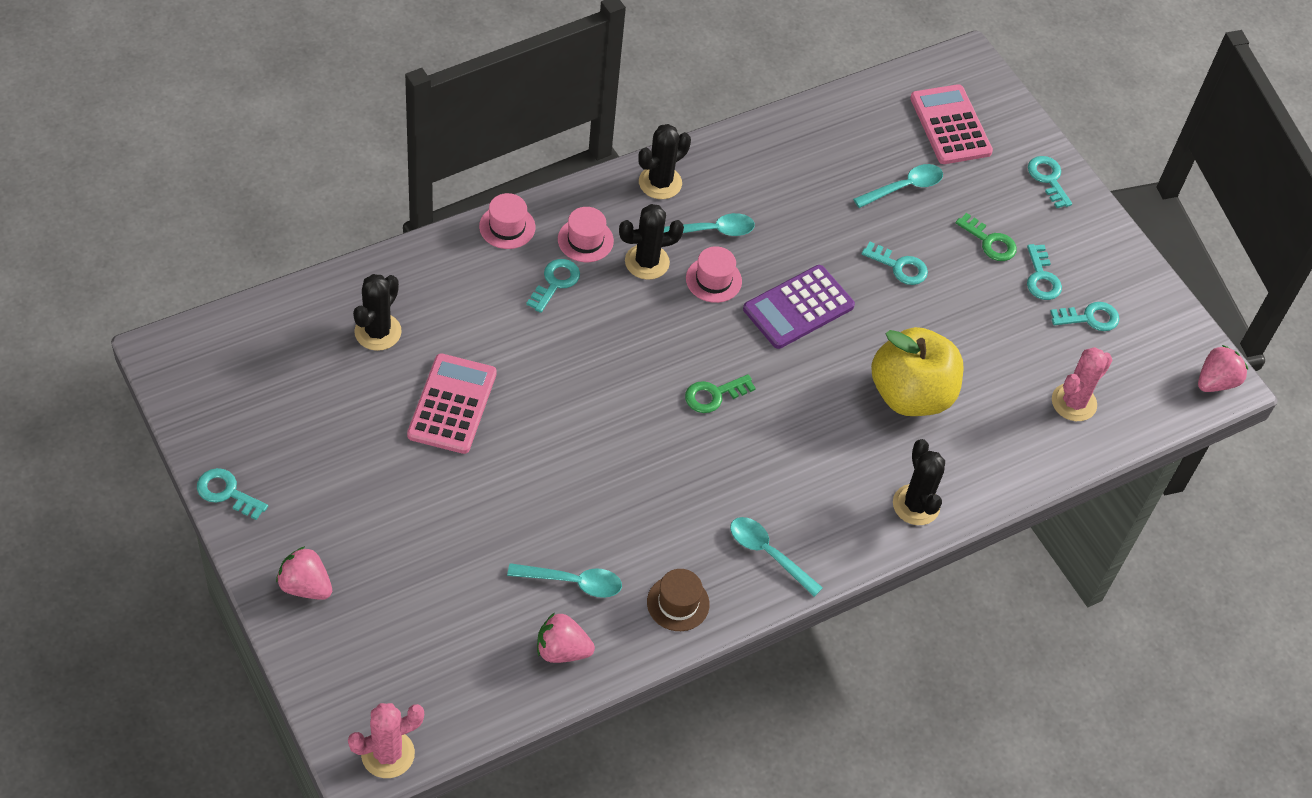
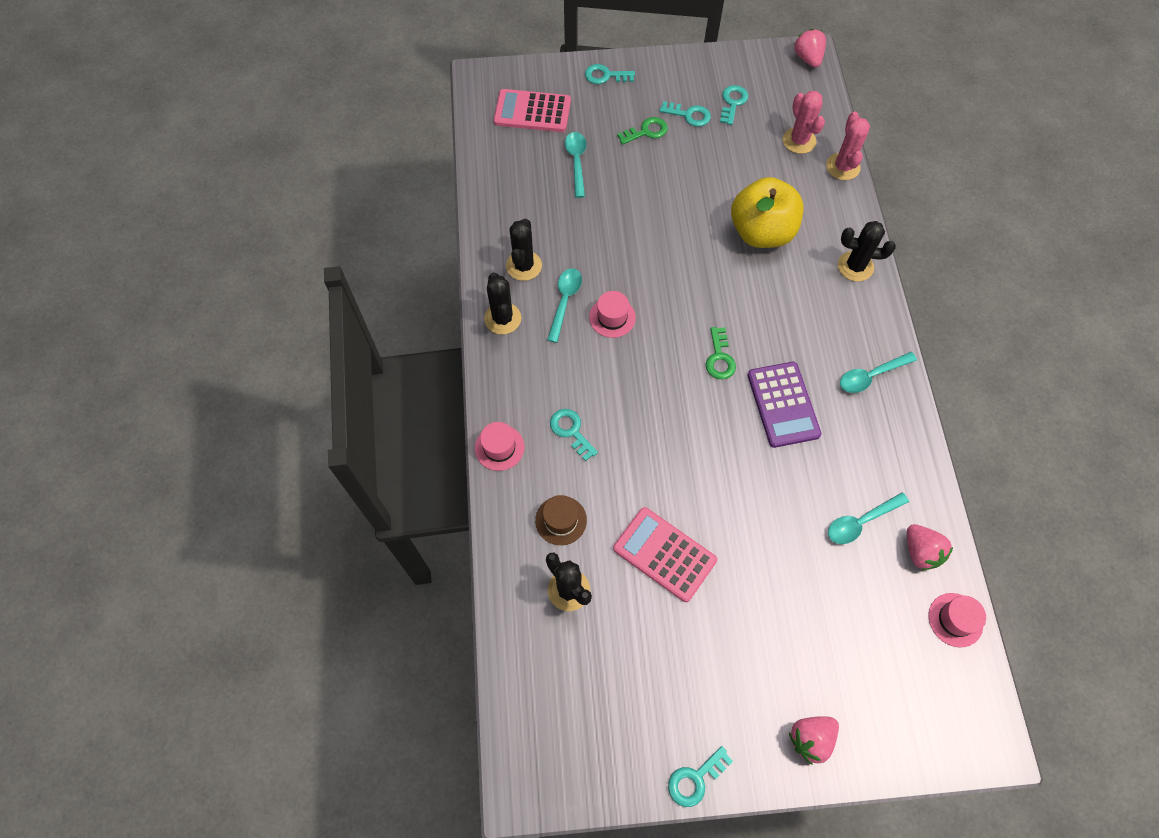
camera: 60 degrees left, 10 degrees up
(388, 754) = (986, 721): pink cactus -> pink cactus (843, 167)
(562, 650) = (920, 552): pink strawberry -> pink strawberry turned 60 degrees counterclockwise
(572, 582) = (861, 522): turquoise spoon -> turquoise spoon turned 150 degrees counterclockwise
(585, 240) = (537, 393): pink hat -> pink hat (955, 620)
(647, 262) = (577, 357): black cactus -> black cactus (524, 266)
(678, 603) = (898, 453): brown hat -> brown hat (561, 520)
(798, 307) = (659, 271): purple calculator -> purple calculator (783, 404)
(899, 267) = (647, 193): turquoise key -> none

